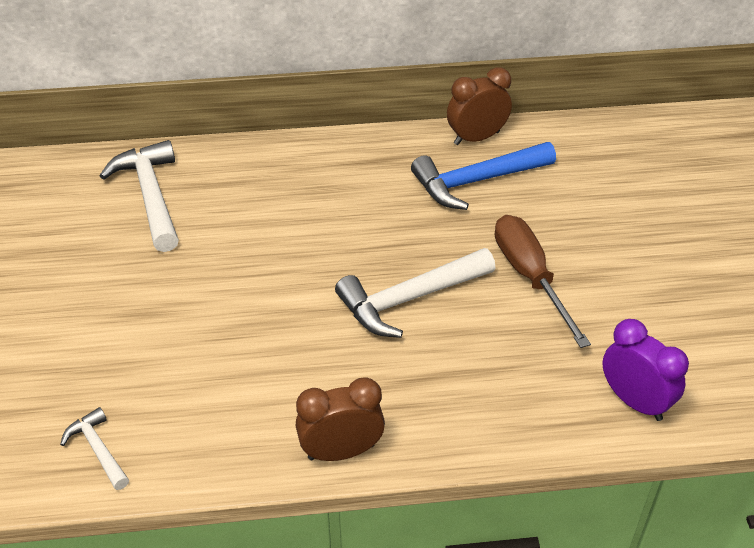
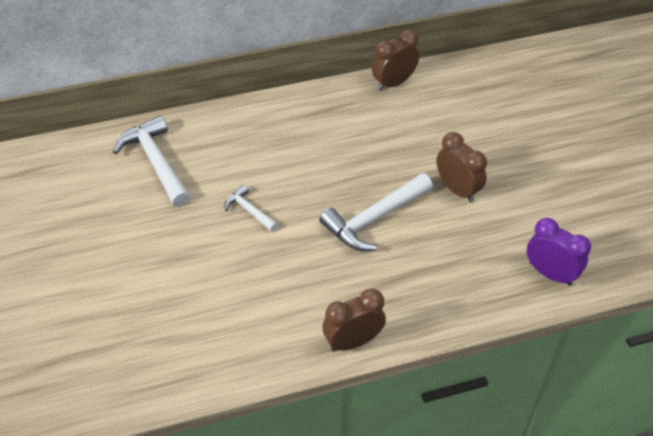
camera: 10 degrees left, 5 degrees up
(98, 449) = (175, 367): white hammer -> white hammer (249, 210)
(476, 181) = (401, 119): blue hammer -> none
(530, 277) = (457, 189): brown screwdriver -> brown clock

